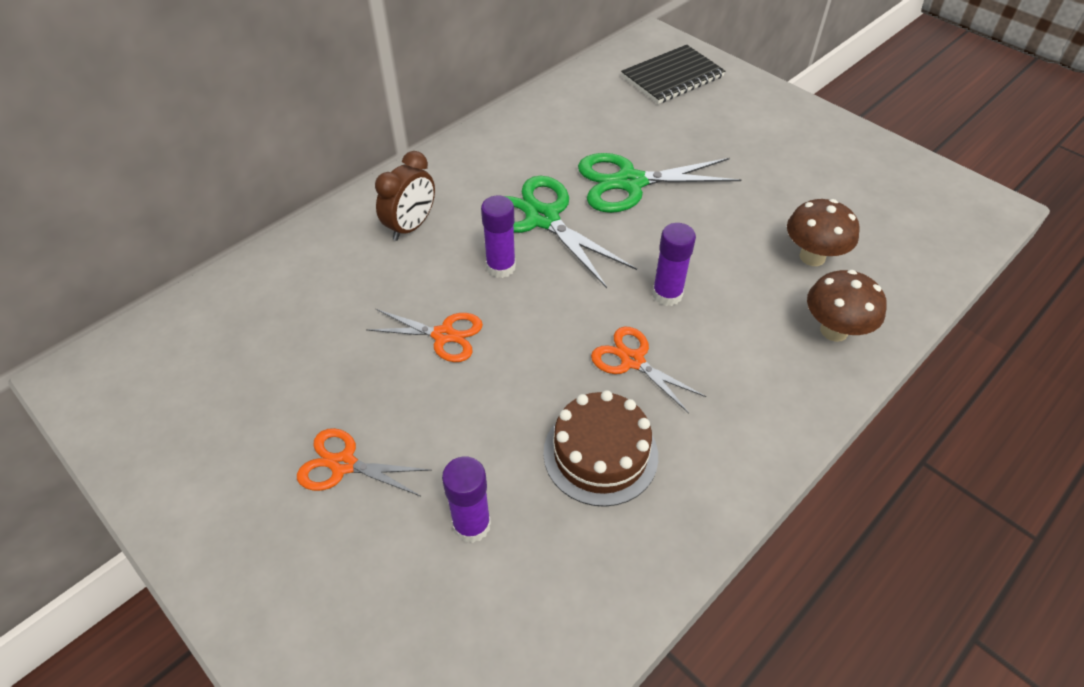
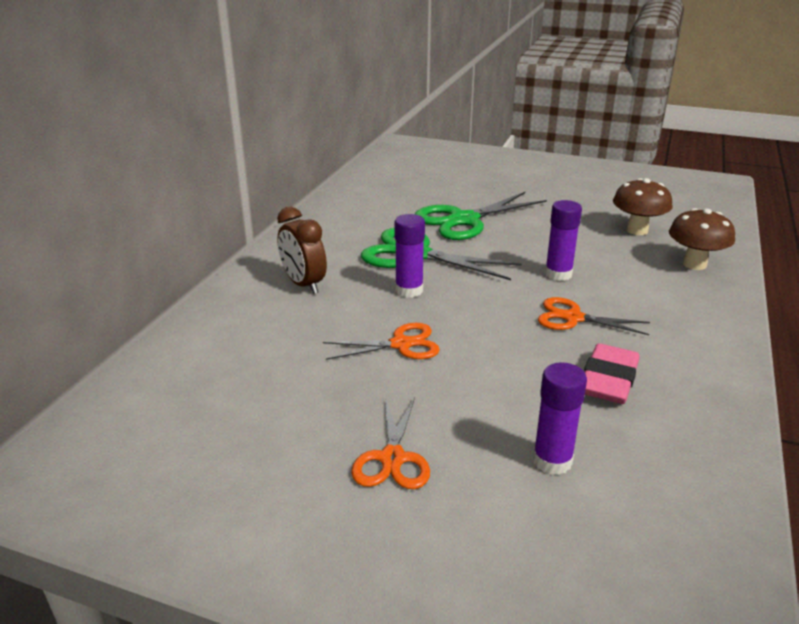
camera: 25 degrees left, 20 degrees down
(343, 464) = (392, 458): orange scissors -> orange scissors turned 75 degrees counterclockwise
(411, 226) = (303, 284): brown clock -> brown clock turned 135 degrees clockwise
(600, 454) = (608, 380): brown cake -> pink eraser
(672, 77) = (437, 160): black notebook -> none

